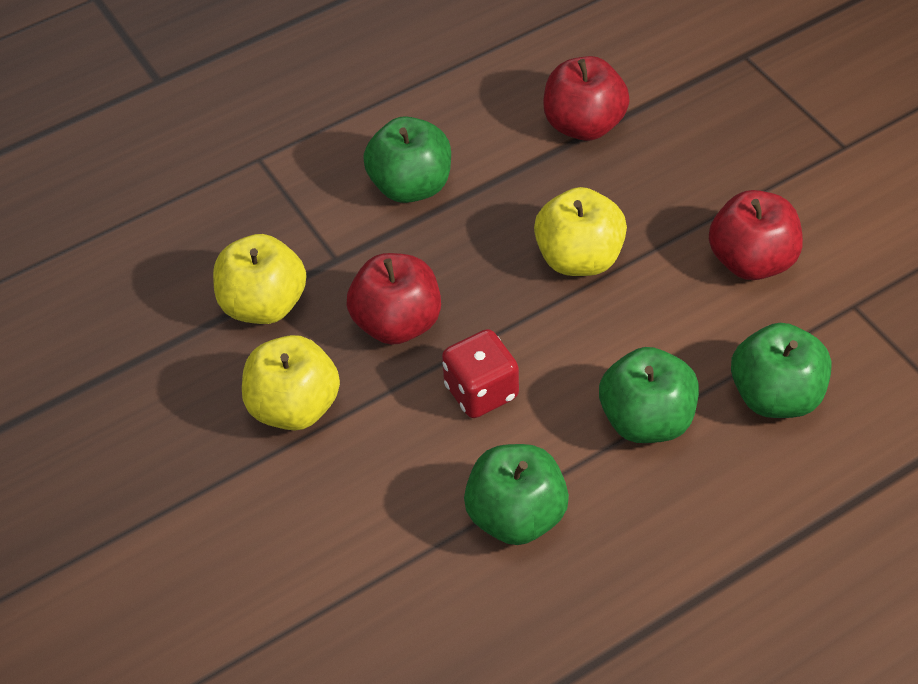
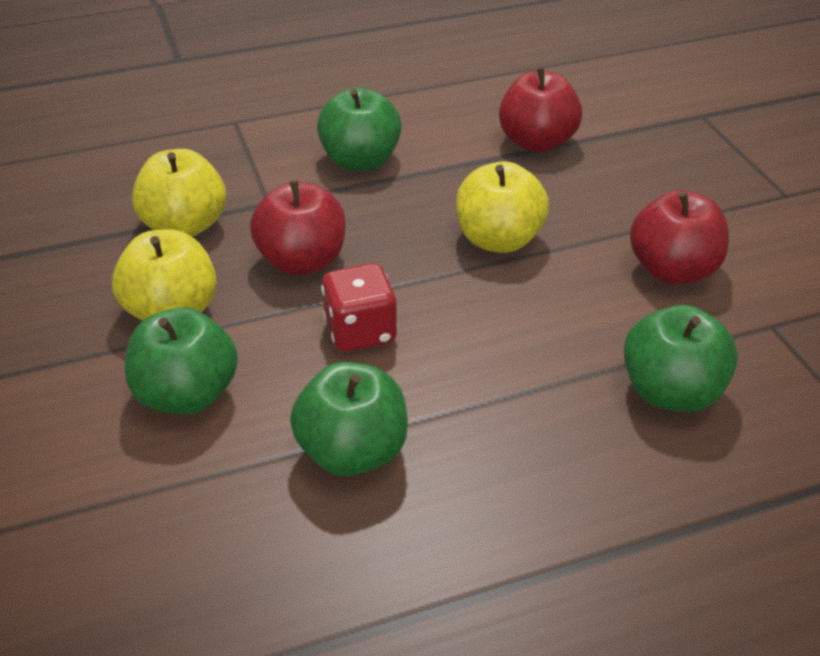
camera: 10 degrees right, 10 degrees down
(647, 420) = (523, 388): green apple -> green apple (187, 394)

